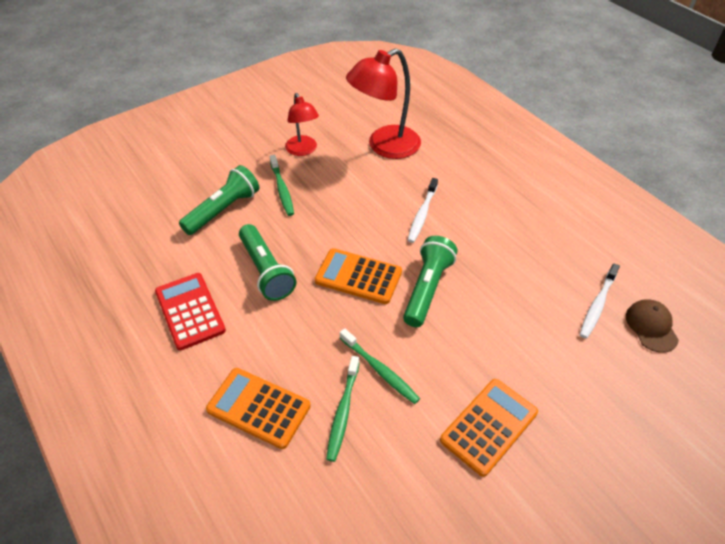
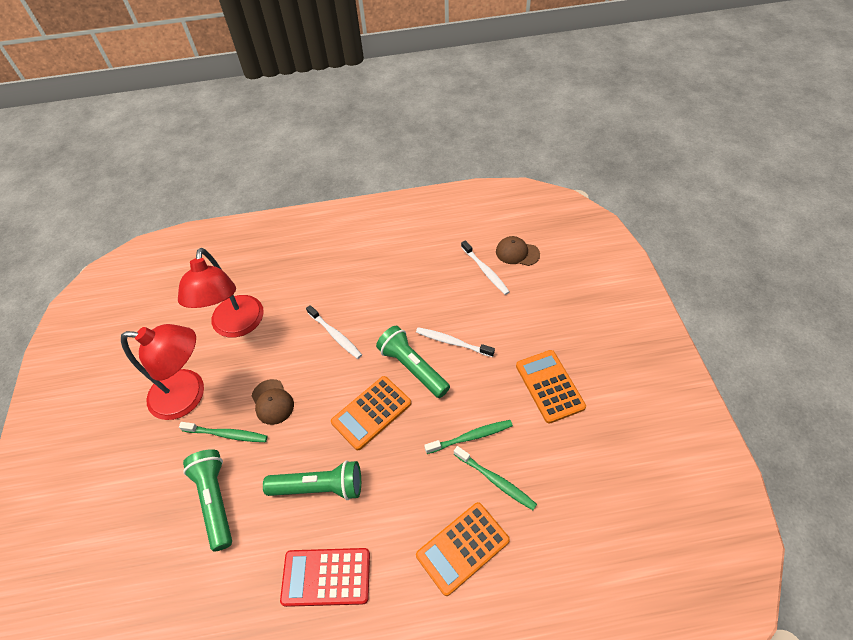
camera: 60 degrees left, 5 degrees up
(303, 150) = (188, 395): red lamp -> red lamp, size x1.65
(327, 203) = (272, 402): none -> brown cap
(480, 311) = (453, 342): none -> white toothbrush

